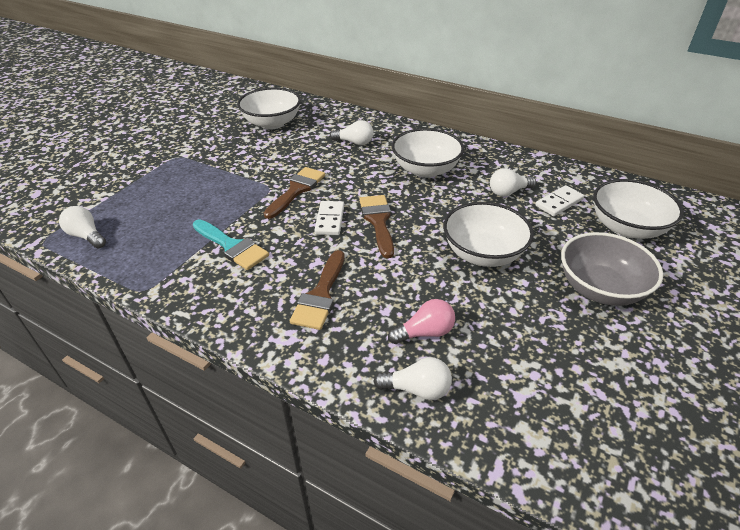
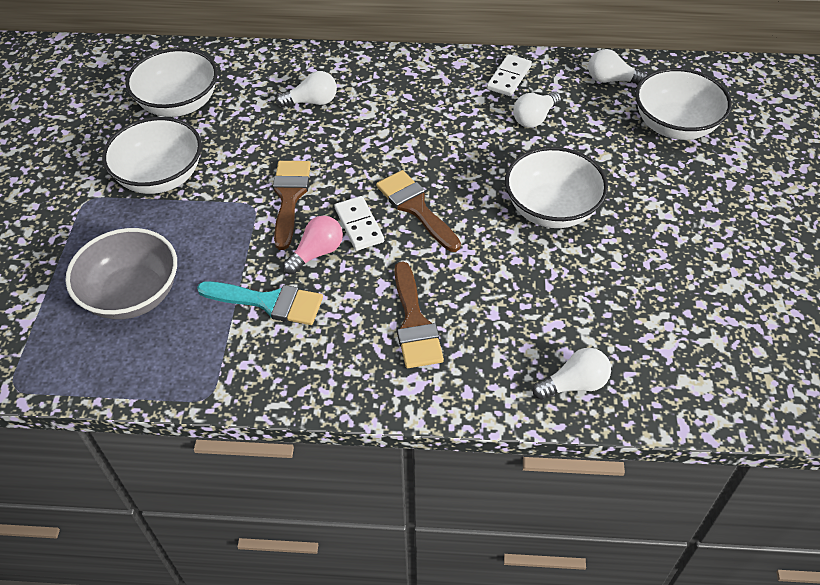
camera: 25 degrees left, 10 degrees up
(87, 236) = (68, 357): white light bulb -> white light bulb (611, 80)
(425, 170) = (425, 116): white bowl -> white bowl (161, 177)
(425, 332) = (547, 323): pink light bulb -> pink light bulb (317, 253)
(559, 203) = (594, 115): white domino -> white domino (509, 77)
(600, 289) = (682, 209): grey bowl -> grey bowl (132, 294)

